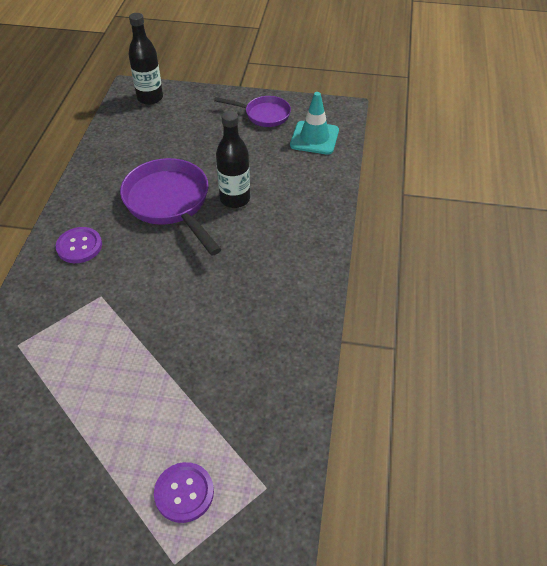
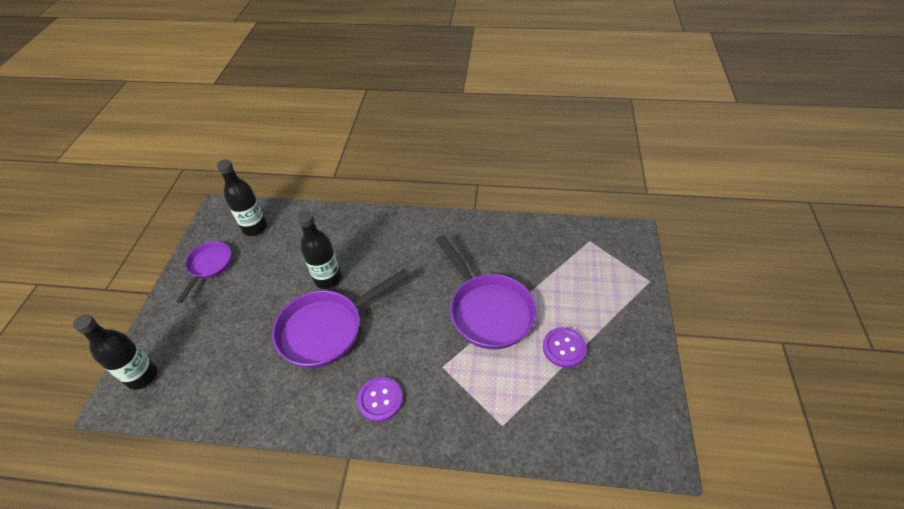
camera: 90 degrees left, 0 degrees up
(164, 342) = (488, 310): none -> purple pan
(184, 493) = (604, 281): purple button -> purple button (564, 348)
(314, 138) = (255, 228): turquoise traffic cone -> black bottle

